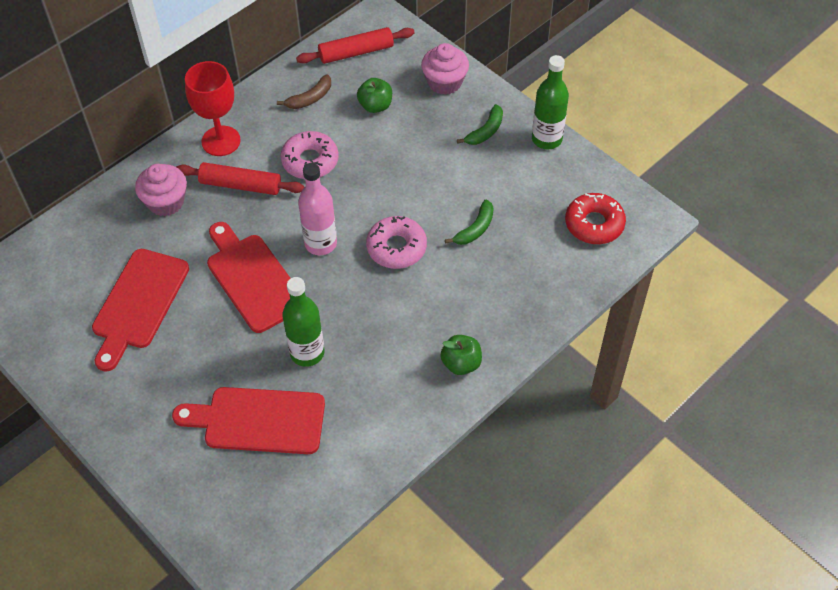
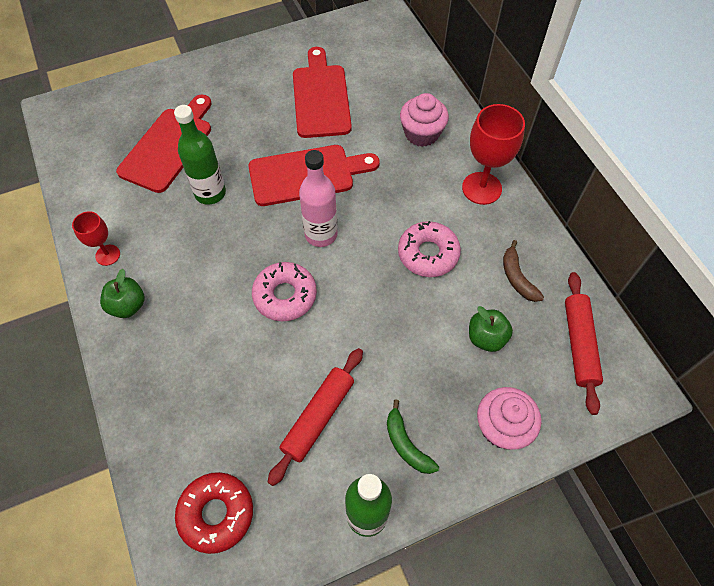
camera: 110 degrees right, 5 degrees up
(138, 304) = (320, 97): red cutting board -> red cutting board turned 45 degrees clockwise
(240, 185) = (419, 190): red rolling pin -> red rolling pin (318, 417)
(416, 409) = (108, 255): none -> red goblet
(475, 229) = (272, 377): green banana -> none

